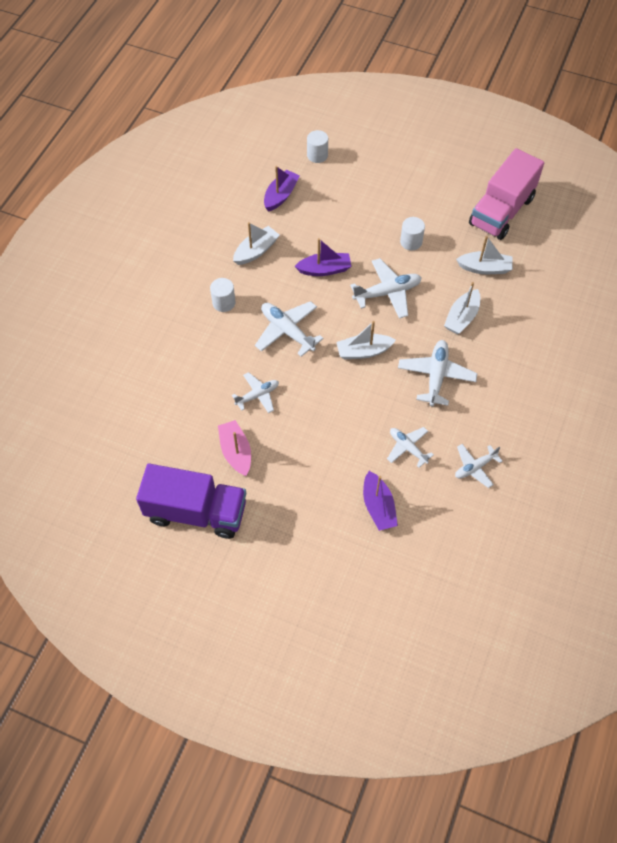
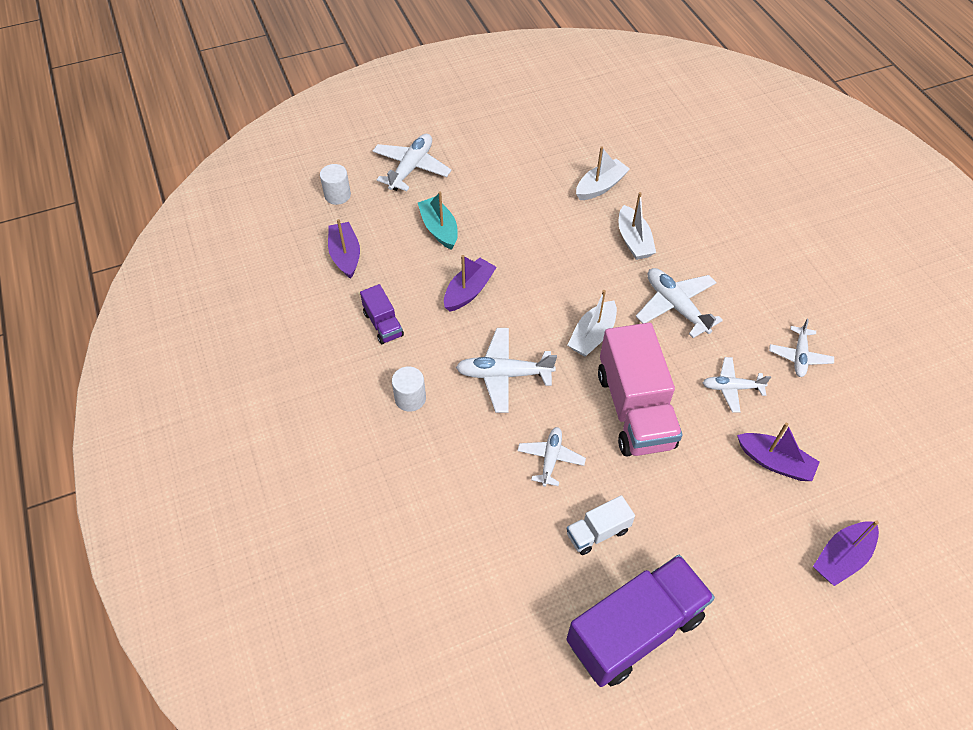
camera: 45 degrees left, 5 degrees down
(236, 452) = (597, 532): pink boat -> white truck
(256, 251) = (383, 324): white boat -> purple truck
(349, 584) = (842, 557): none -> purple boat
(351, 219) = (439, 229): none -> turquoise boat
(387, 293) = (549, 268): white plane -> white plane (411, 168)
(411, 242) = (514, 209): white cylinder -> none
(501, 211) = (556, 131): pink truck -> pink truck (634, 409)

